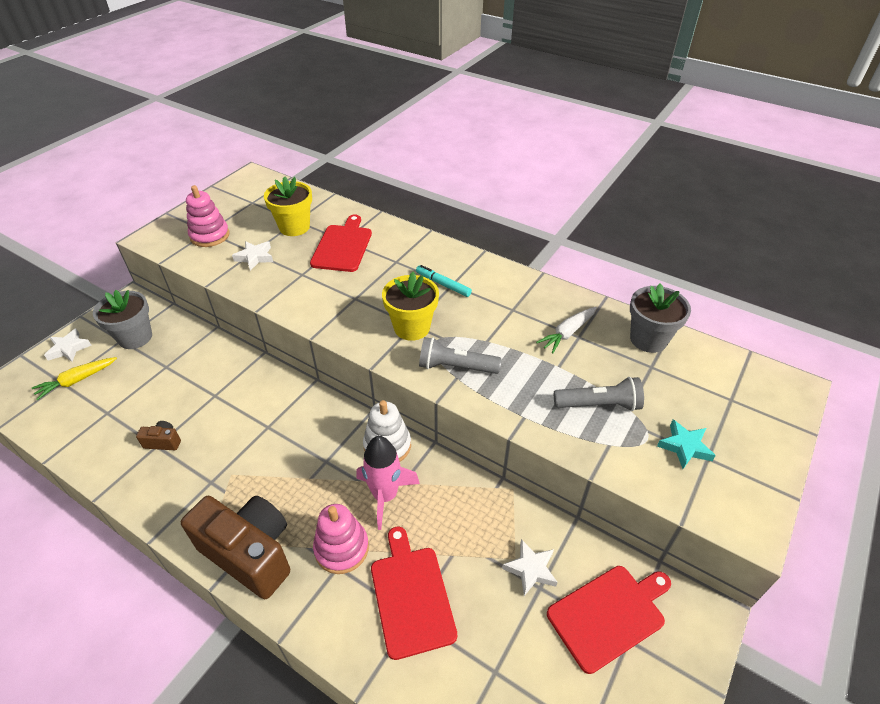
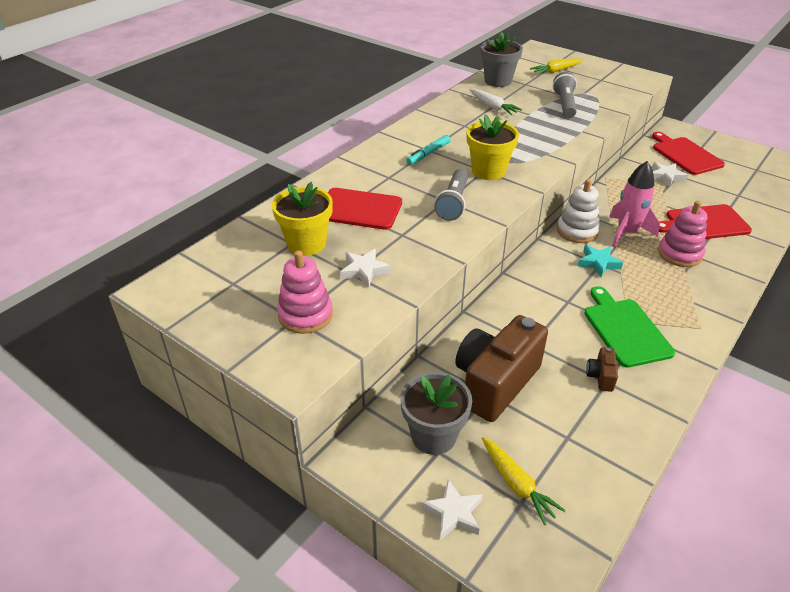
camera: 85 degrees left, 5 degrees down
(219, 469) = (625, 330): none -> green cutting board
(249, 553) = (702, 302): brown camera -> brown camera (495, 383)
(455, 367) = (535, 153): grey flashlight -> grey flashlight (453, 203)
(684, 447) = (594, 84): turquoise star -> turquoise star (598, 263)
(713, 403) = (555, 71): none -> yellow carrot

